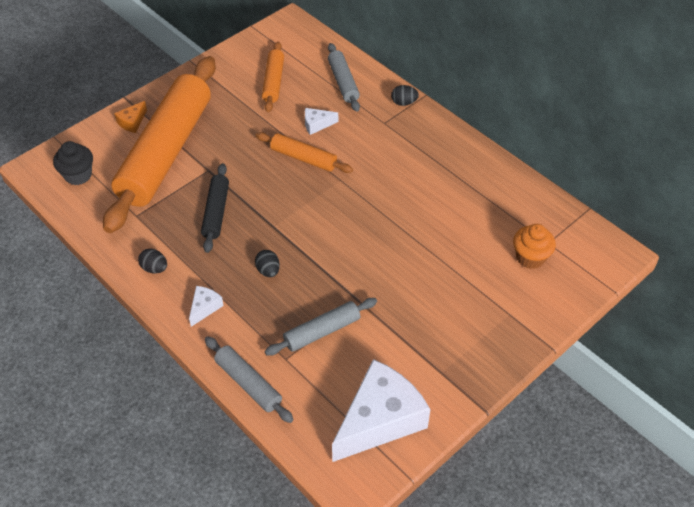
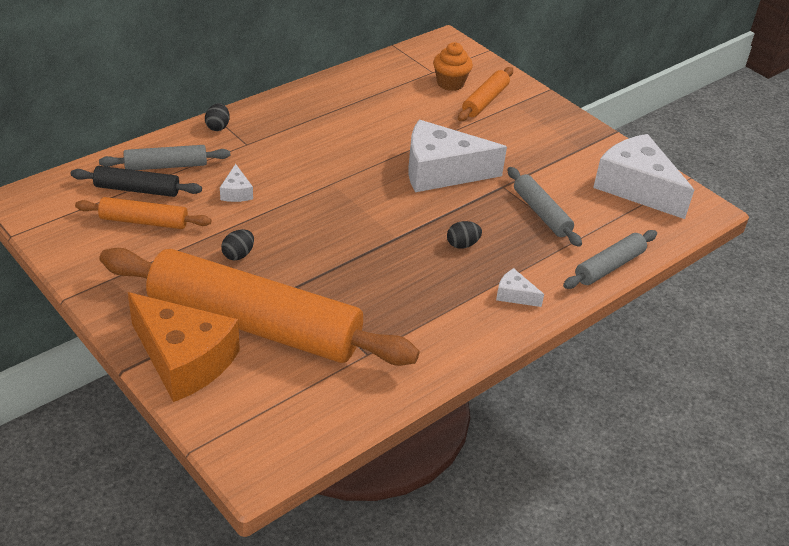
camera: 90 degrees left, 10 degrees down
(78, 175) = (282, 417): black cupcake -> none
(132, 122) = (184, 359): orange cheese -> orange cheese, size x2.36
(154, 268) = (457, 336): black egg -> black egg (238, 255)
(216, 212) = (370, 281): black rolling pin -> black rolling pin (137, 190)
(303, 158) = (292, 207): orange rolling pin -> orange rolling pin (485, 101)
(372, 253) = (441, 172): none -> white cheese

